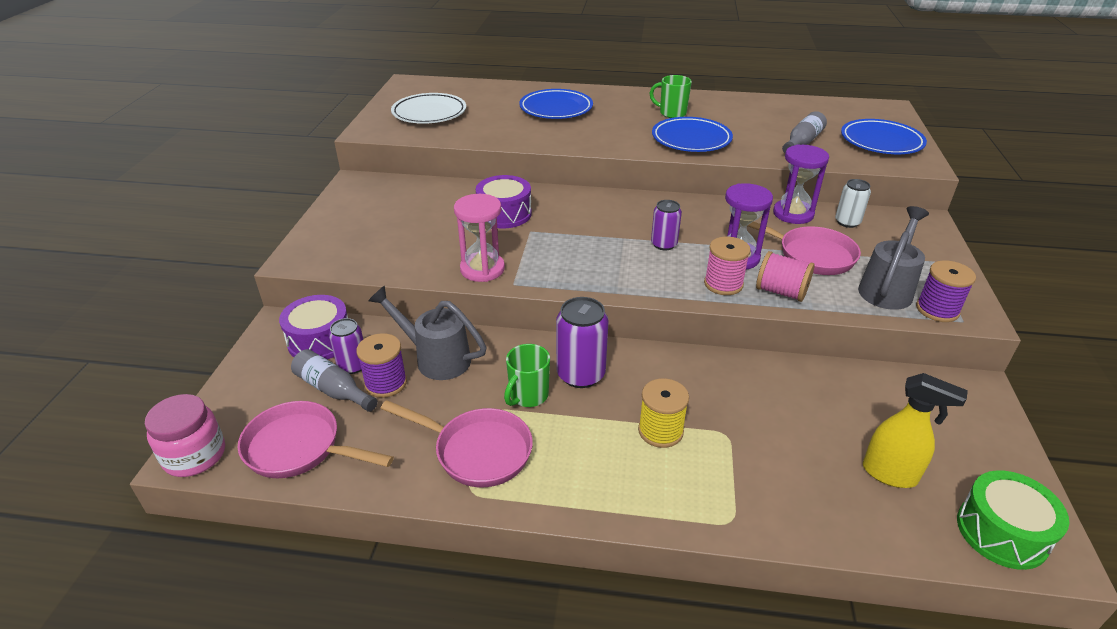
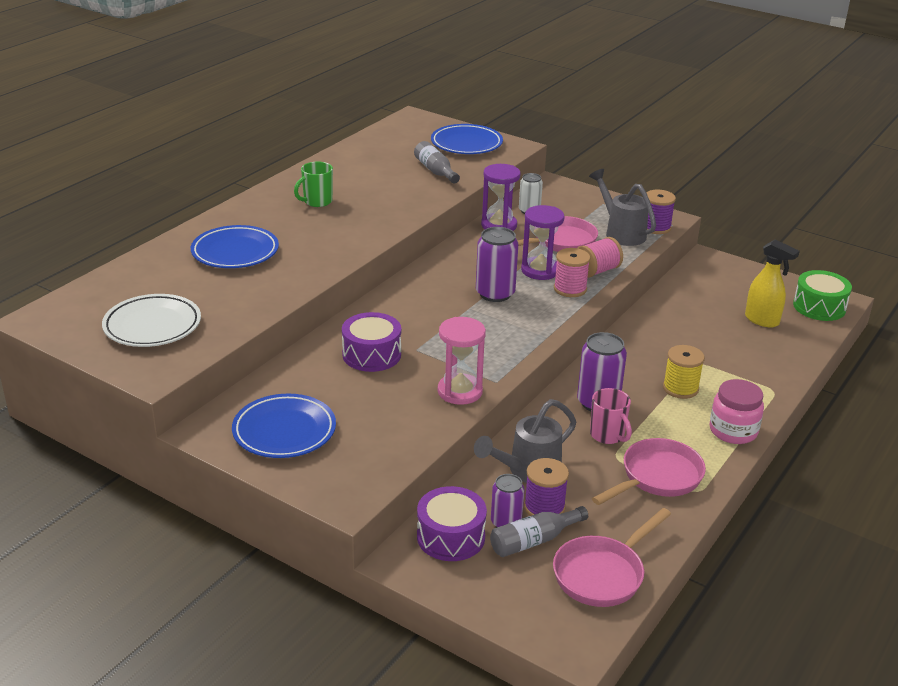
camera: 65 degrees left, 5 degrees down
(195, 455) = (577, 643): pink jar -> pink jar (733, 431)
(528, 396) = (608, 435): green mug -> pink mug
(664, 244) = (495, 293): purple can -> purple can, size x1.59
(691, 139) = (380, 211): blue plate -> blue plate (284, 431)
(890, 474) = (762, 320): yellow spray bottle -> yellow spray bottle turned 75 degrees clockwise

